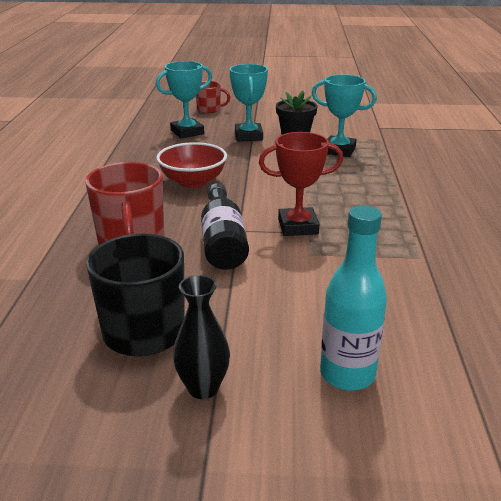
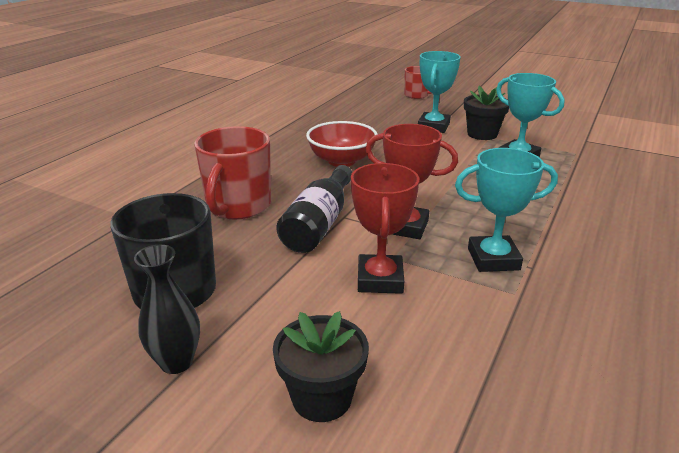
camera: 25 degrees right, 0 degrees up
(187, 132) = (377, 113): turquoise trophy -> turquoise trophy (493, 259)
(314, 274) = (380, 279): none -> red trophy
(347, 374) = (322, 398): turquoise bottle -> black flower pot

